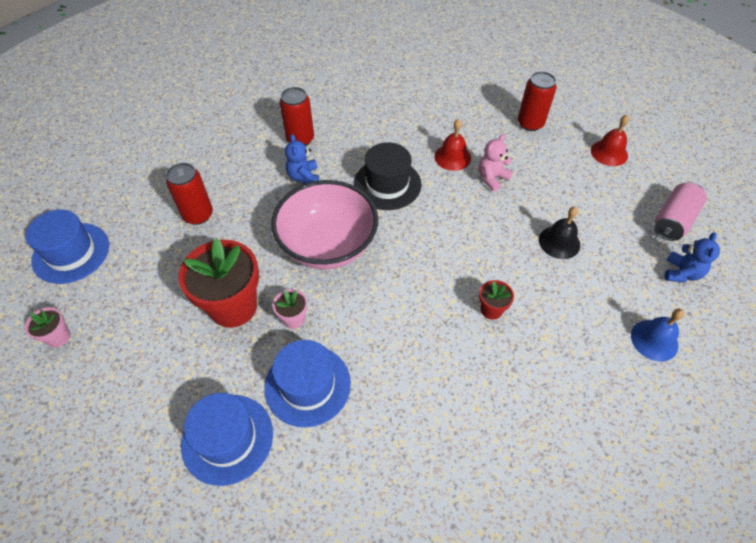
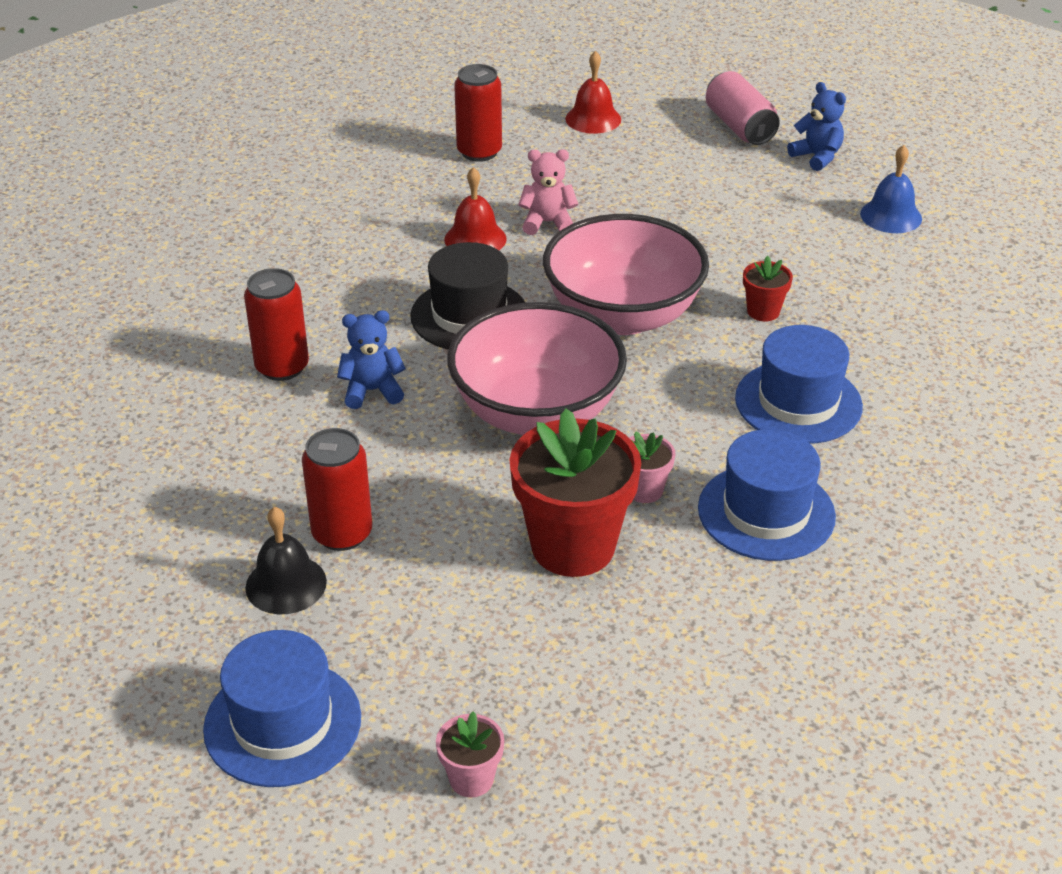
camera: 60 degrees left, 15 degrees down
(227, 438) = (801, 618): blue hat -> blue hat (798, 402)
(303, 177) = (372, 391): blue teddy bear -> blue teddy bear turned 150 degrees clockwise
(436, 245) = (623, 315): none -> pink bowl
(492, 178) = (548, 223): pink teddy bear -> pink teddy bear turned 105 degrees clockwise
(559, 242) = (702, 217): black bell -> black bell (286, 584)

